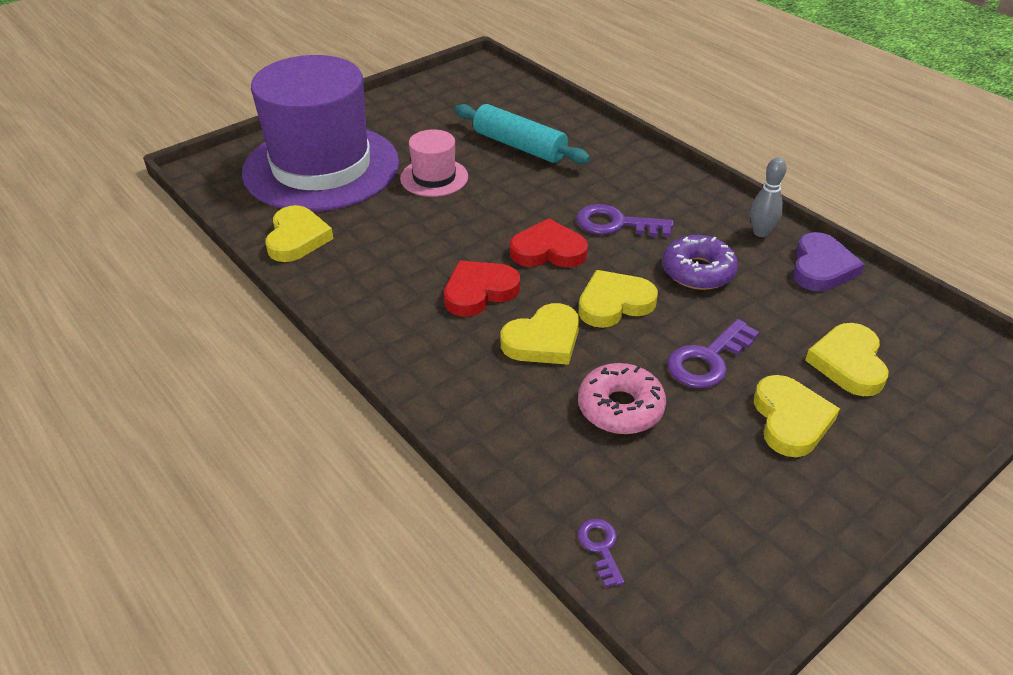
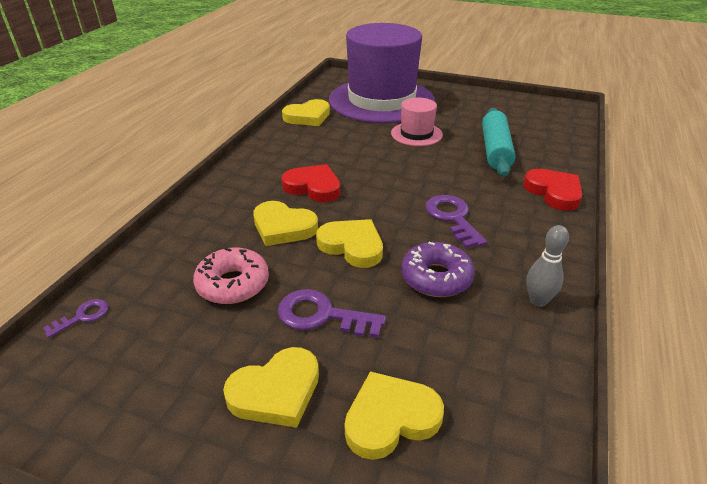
camera: 60 degrees right, 5 degrees down
(548, 250) = (385, 199): red heart -> red heart (554, 192)
(821, 267) = (530, 359): purple heart -> none

